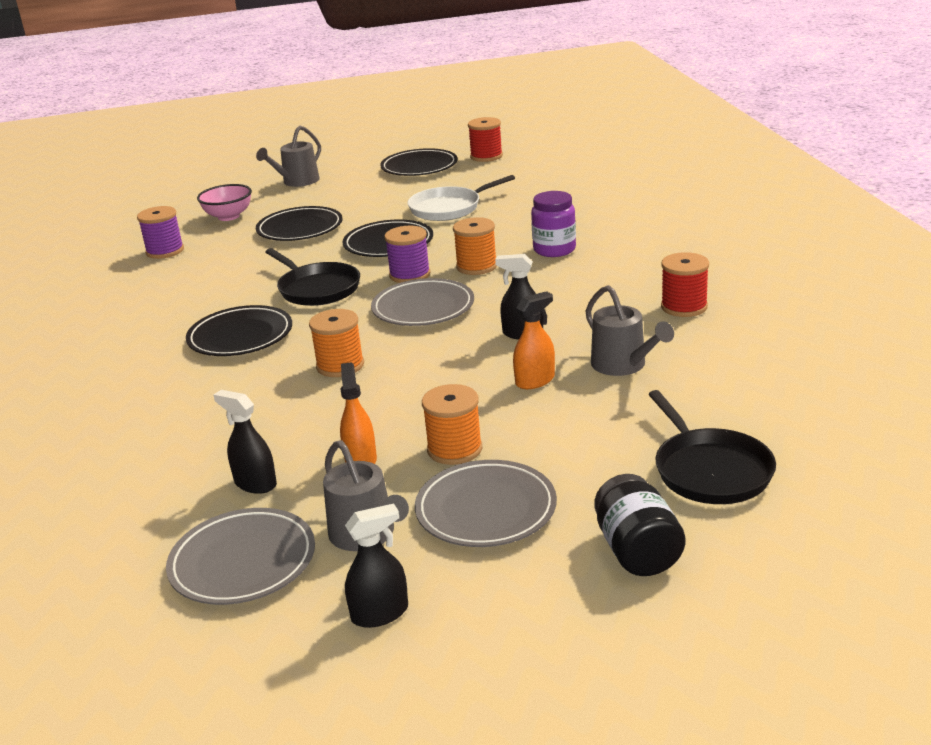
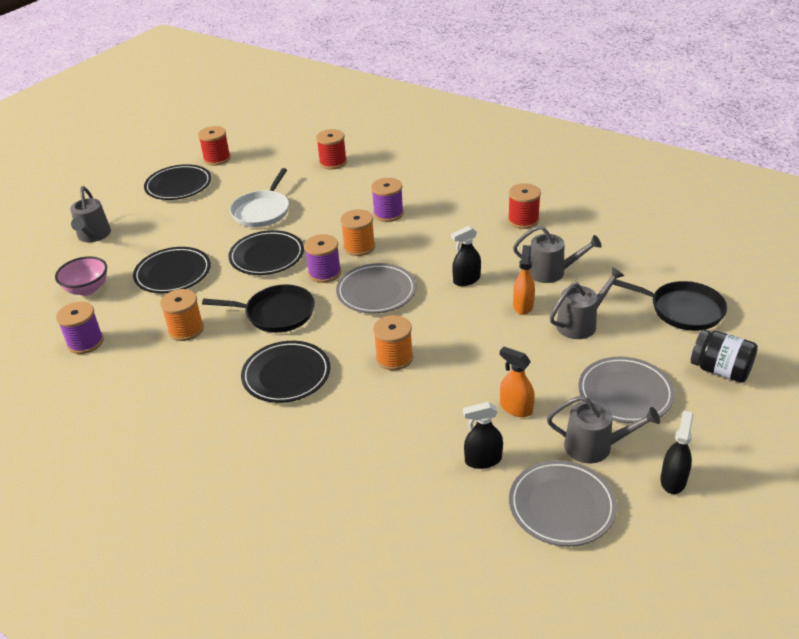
camera: 45 degrees left, 10 degrees up
(454, 449) = (552, 370): orange spool -> orange spool (186, 329)
(554, 250) = (388, 213): purple jar -> purple spool
(563, 425) = (580, 324): none -> grey watering can
(582, 190) = (333, 162): none -> red spool

